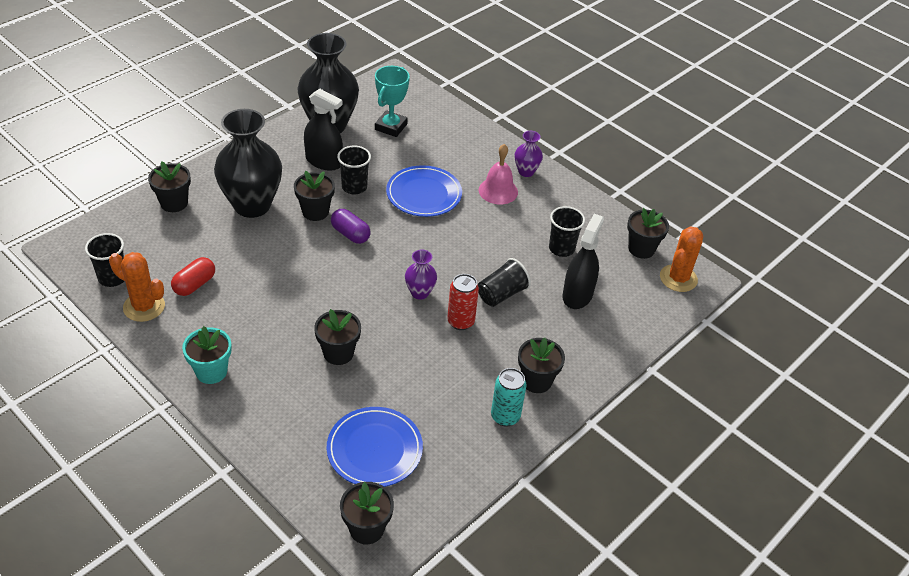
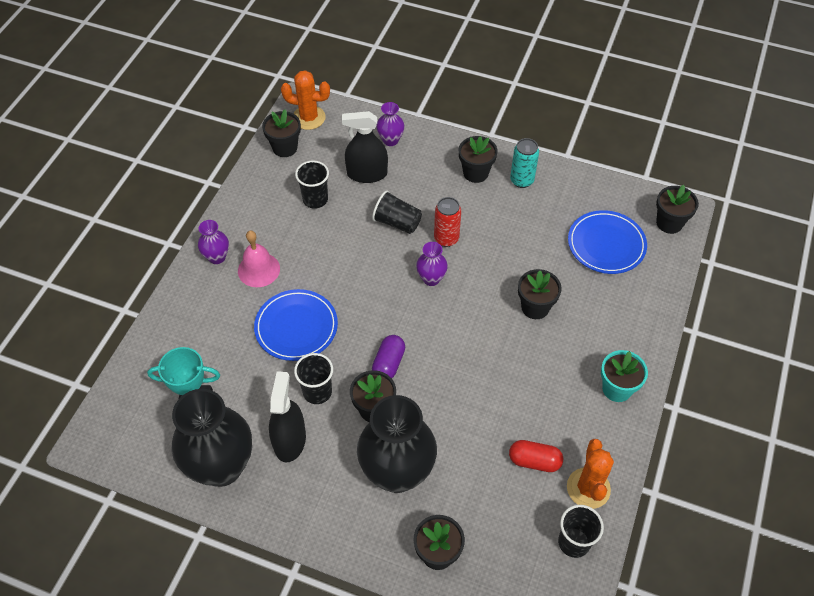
camera: 110 degrees left, 10 degrees up
(617, 329) = (390, 140): none -> purple vase

